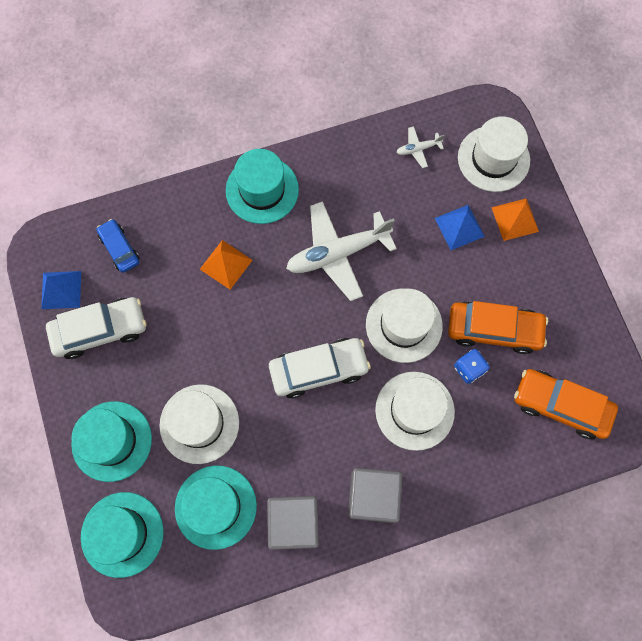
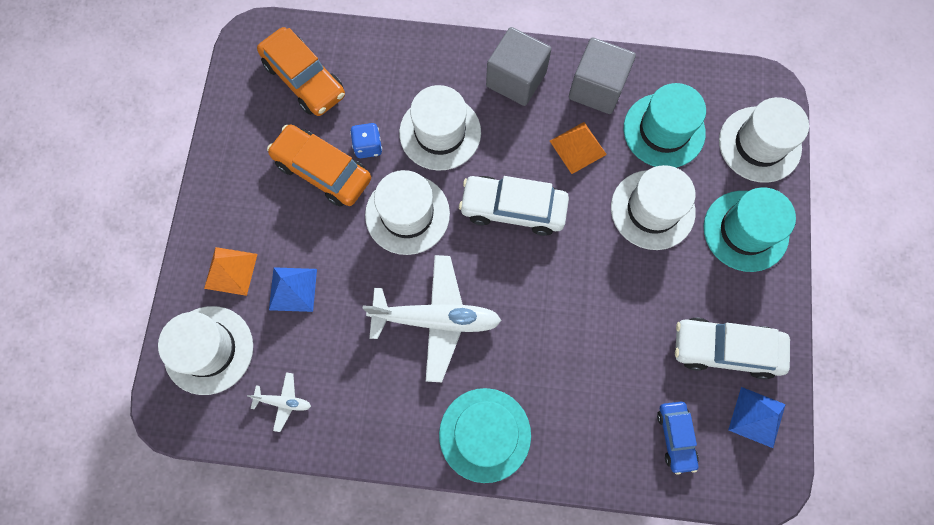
camera: 155 degrees left, 0 degrees up
(122, 534) = (759, 144): turquoise hat -> white hat
(226, 264) = (562, 362): orange pyramid -> orange pyramid (578, 147)

